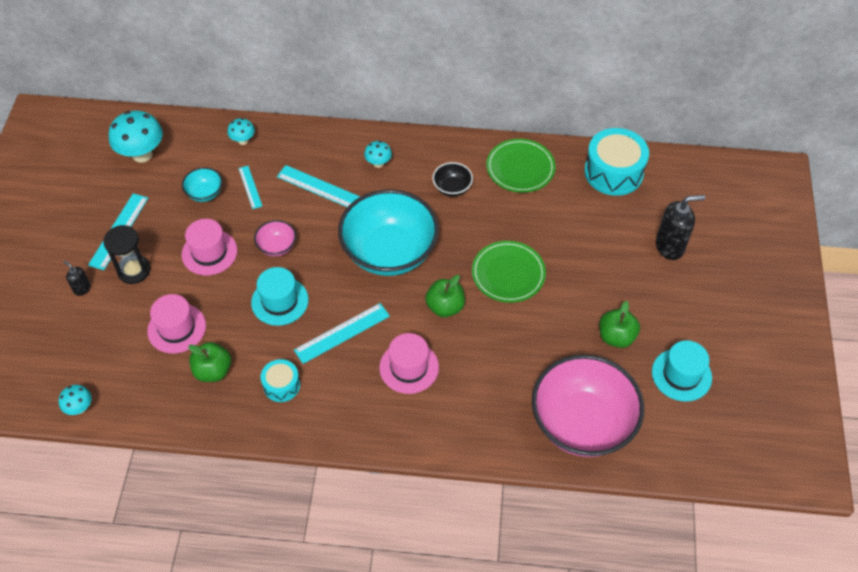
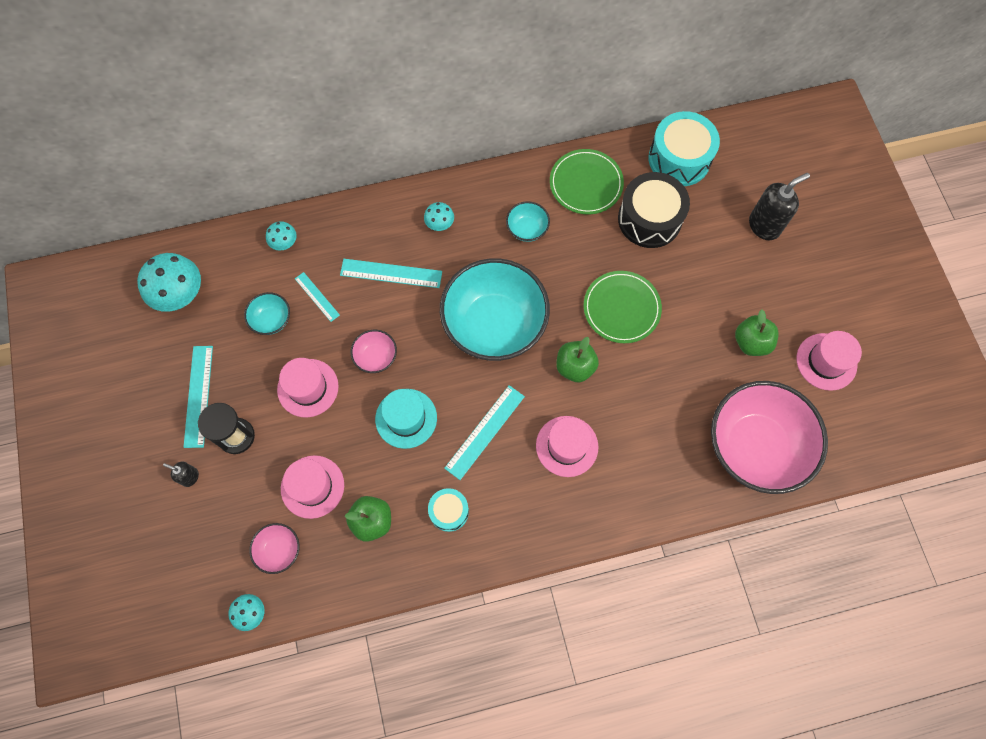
camera: 20 degrees left, 15 degrees up
(126, 367) = (279, 550): none -> pink bowl
(452, 188) = (527, 229): black bowl -> turquoise bowl
(565, 211) = (649, 219): none -> black drum
(681, 375) = (826, 361): turquoise hat -> pink hat

